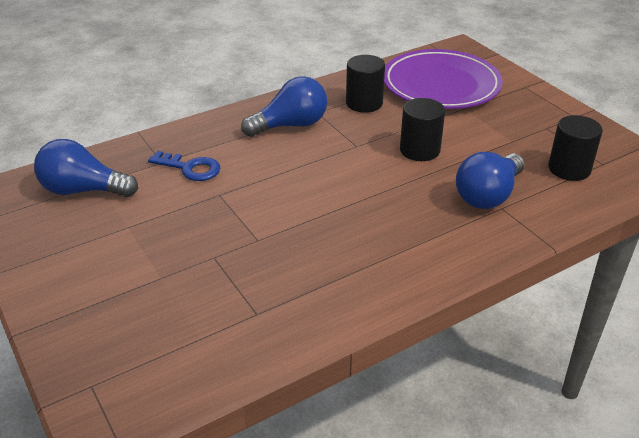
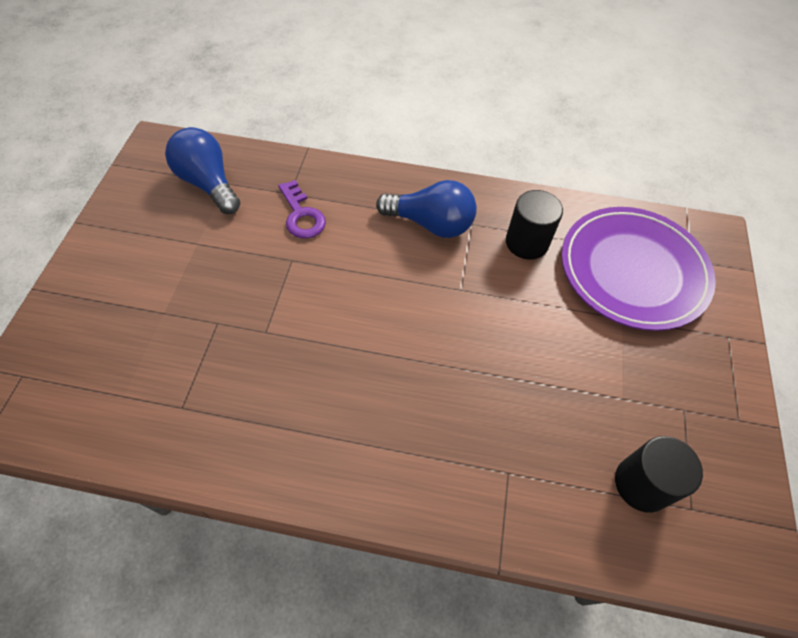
camera: 40 degrees right, 20 degrees up
(190, 168) = (301, 215): blue key -> purple key
(419, 150) = (512, 338): black cylinder -> none
(488, 195) = (513, 447): blue light bulb -> none

